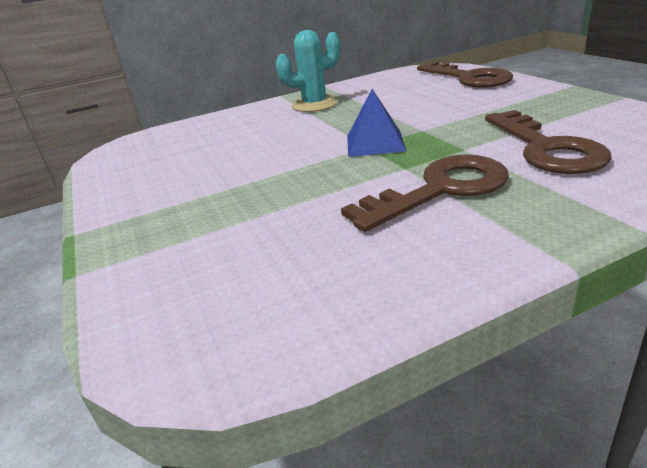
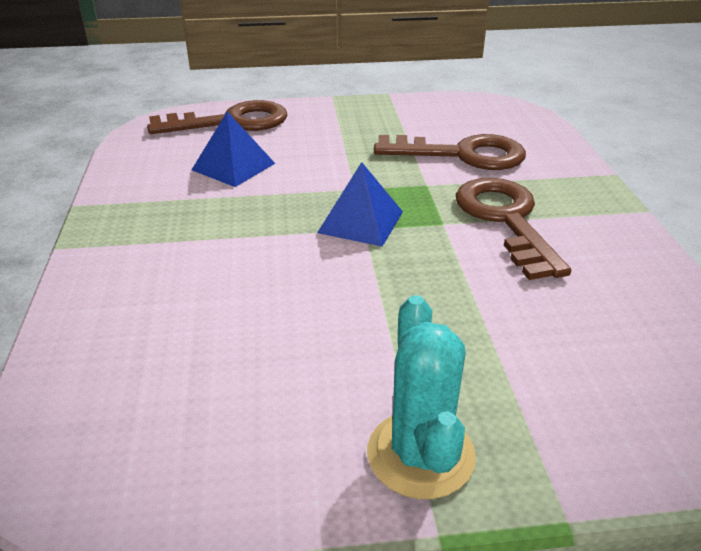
camera: 75 degrees left, 5 degrees up
(314, 105) = (160, 229): turquoise cactus -> turquoise cactus (420, 454)
(407, 96) = (233, 166): none -> blue pyramid

